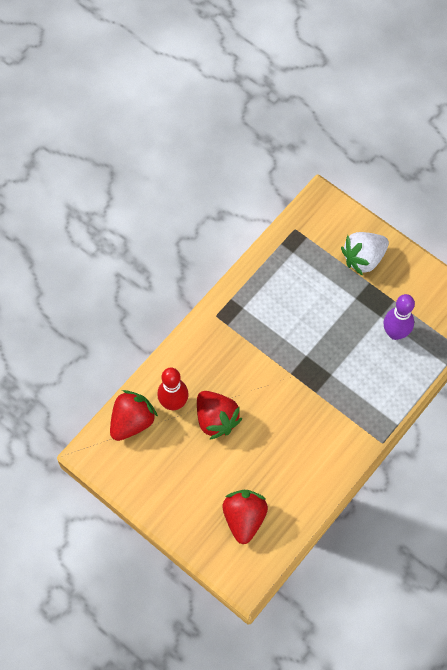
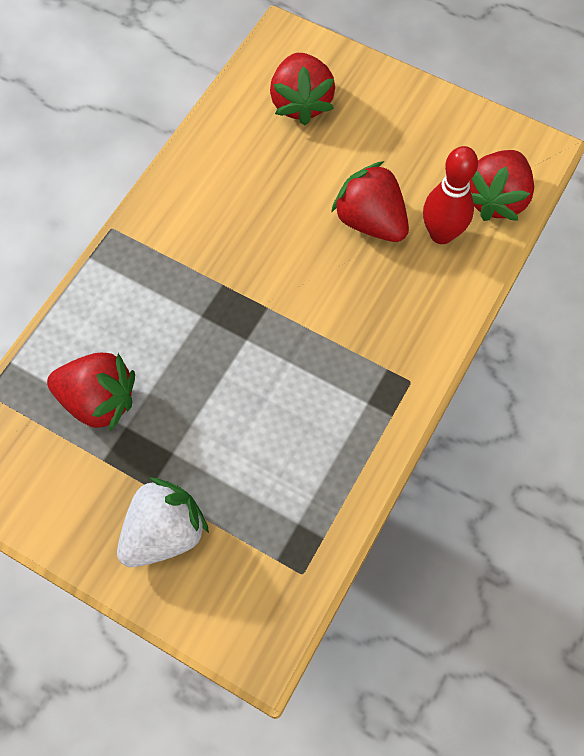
camera: 170 degrees right, 0 degrees up
(395, 333) = (99, 400): purple bowling pin -> red strawberry

